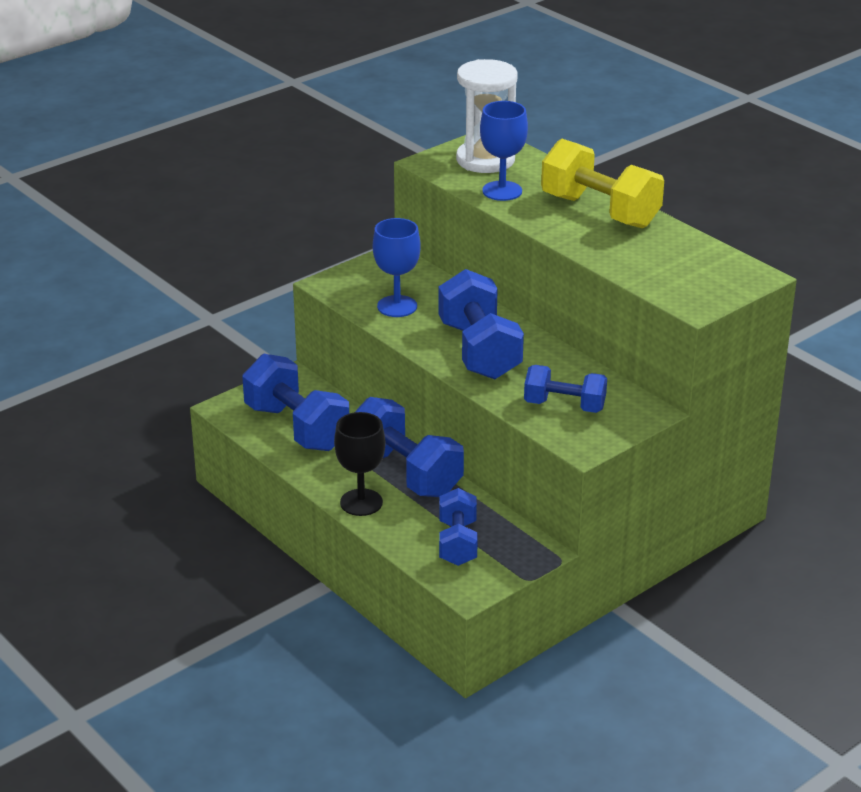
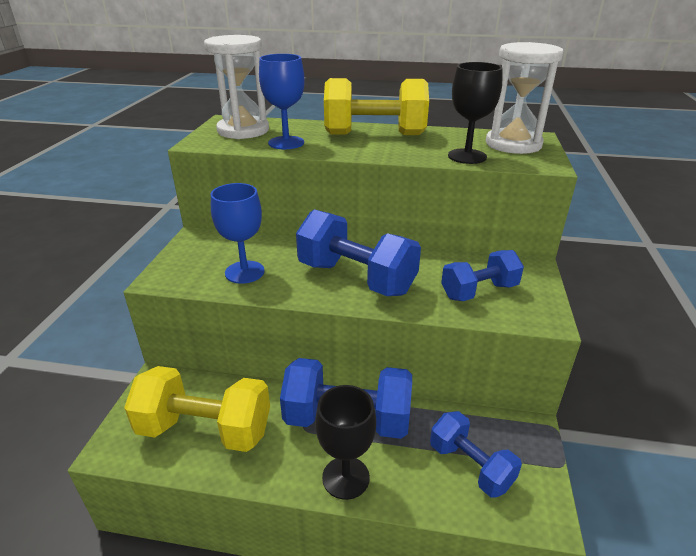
camera: 40 degrees left, 0 degrees up
(297, 427) = (205, 429): blue dumbbell -> yellow dumbbell
(638, 270) = (467, 156): none -> black goblet
(713, 275) = (513, 144): none -> white hourglass

